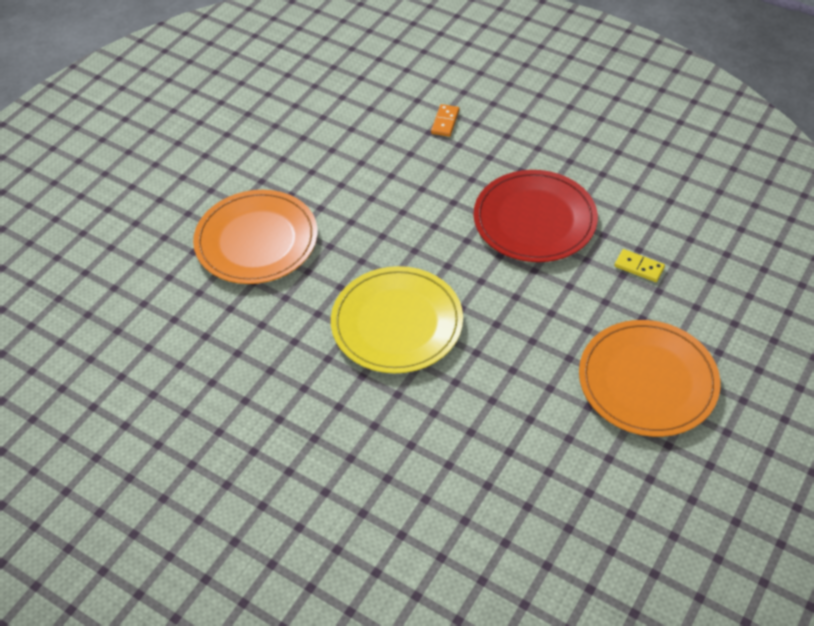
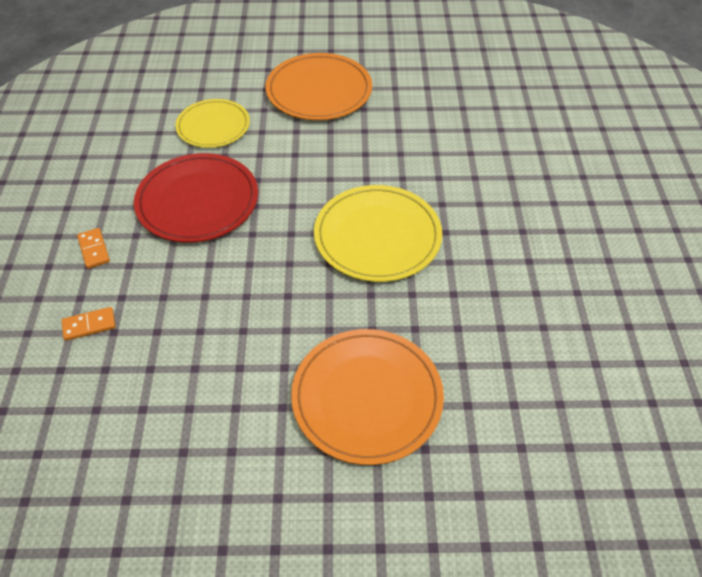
camera: 125 degrees left, 0 degrees up
(522, 142) = (94, 249): none -> orange domino
(639, 267) = (213, 126): yellow domino -> yellow plate

